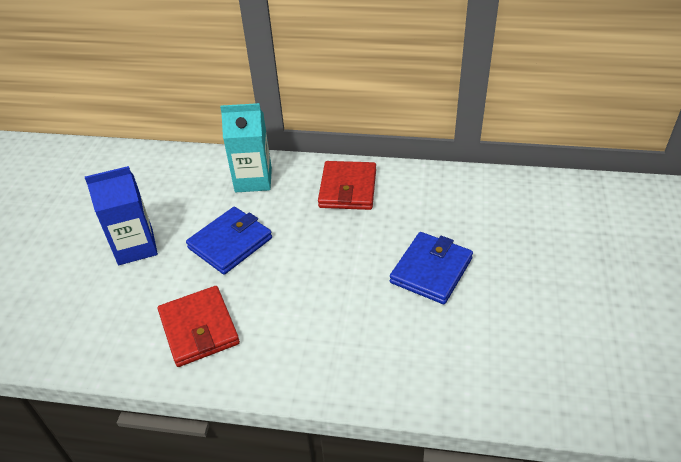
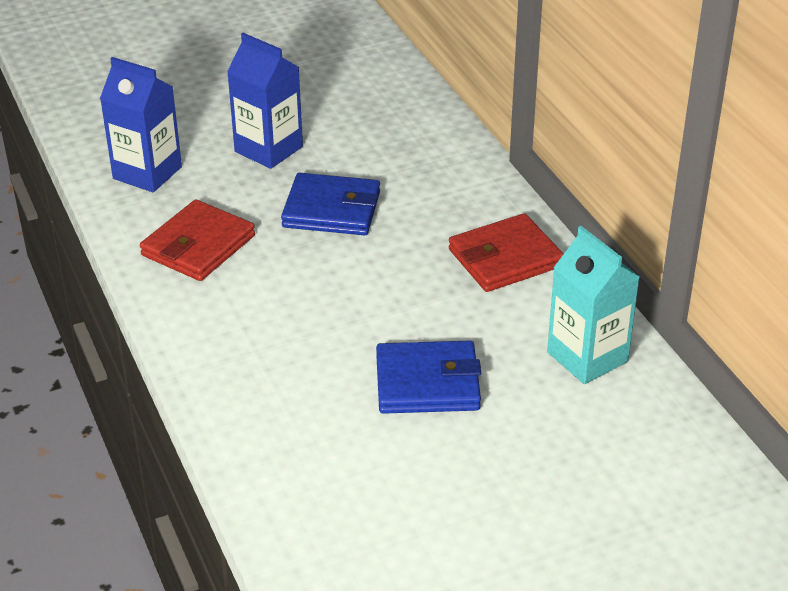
camera: 55 degrees right, 5 degrees down
(87, 324) = (147, 173): none -> blue carton
(253, 180) = (447, 178): turquoise carton -> turquoise carton (587, 357)

